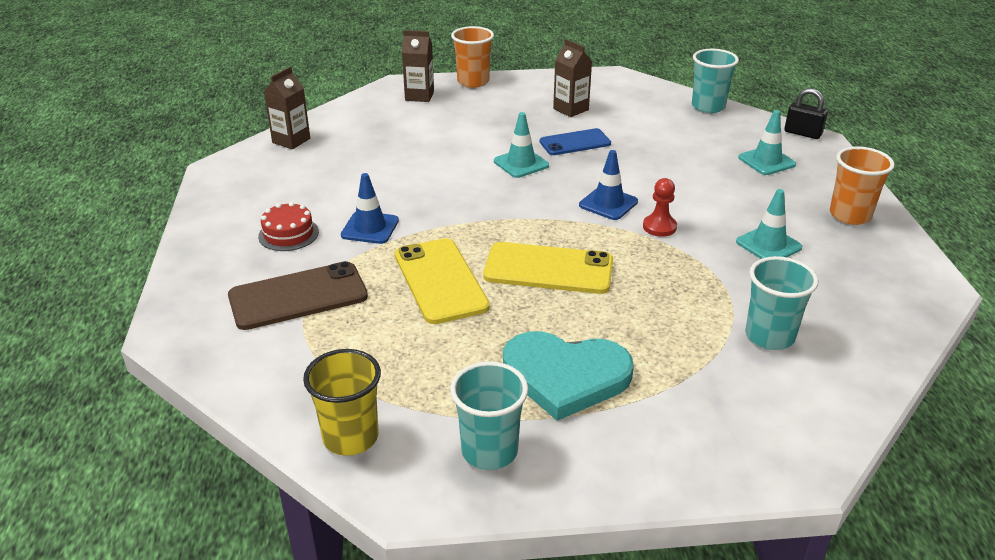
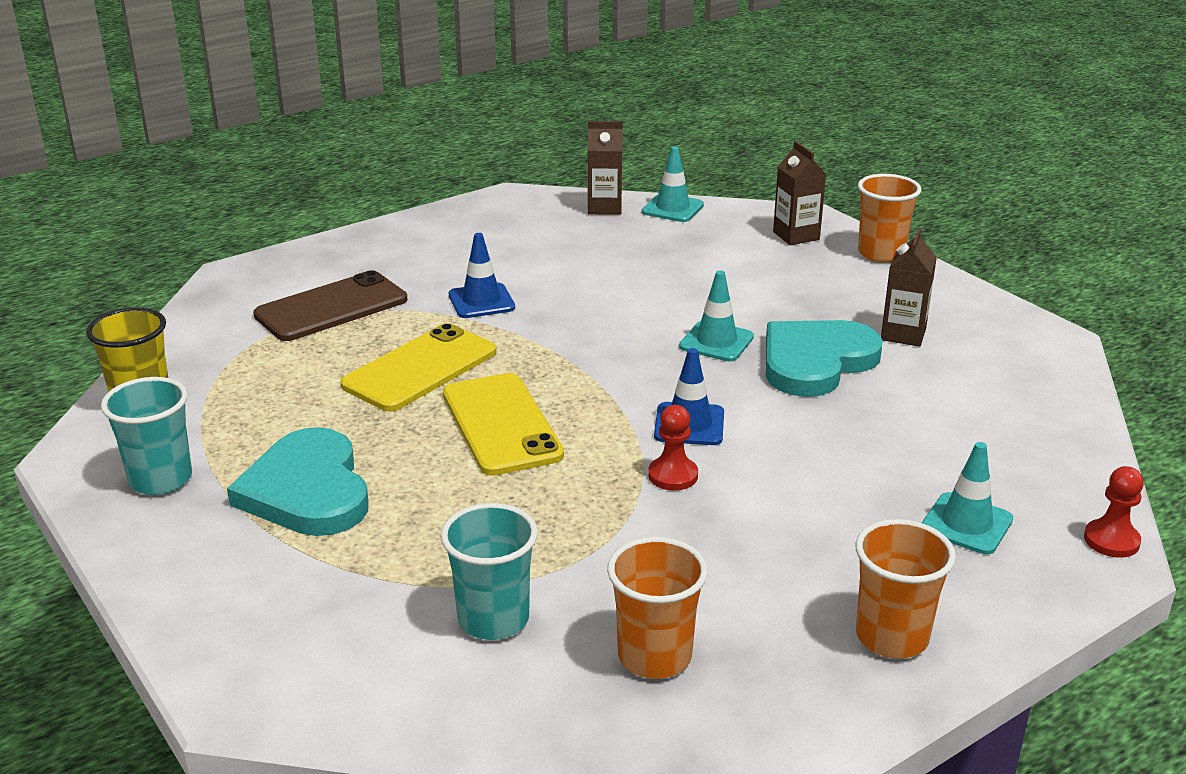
camera: 60 degrees right, 5 degrees down
(288, 234) = (430, 267): red cake -> none
(298, 296) = (331, 307): brown phone -> brown phone turned 75 degrees counterclockwise
(575, 143) = (816, 361): blue phone -> turquoise heart
(708, 106) = (1073, 434): turquoise cup -> none
(768, 245) = (720, 574): turquoise traffic cone -> turquoise traffic cone (672, 208)
(802, 133) = (1111, 540): black padlock -> red pawn
(833, 290) = (654, 657): none -> orange cup

